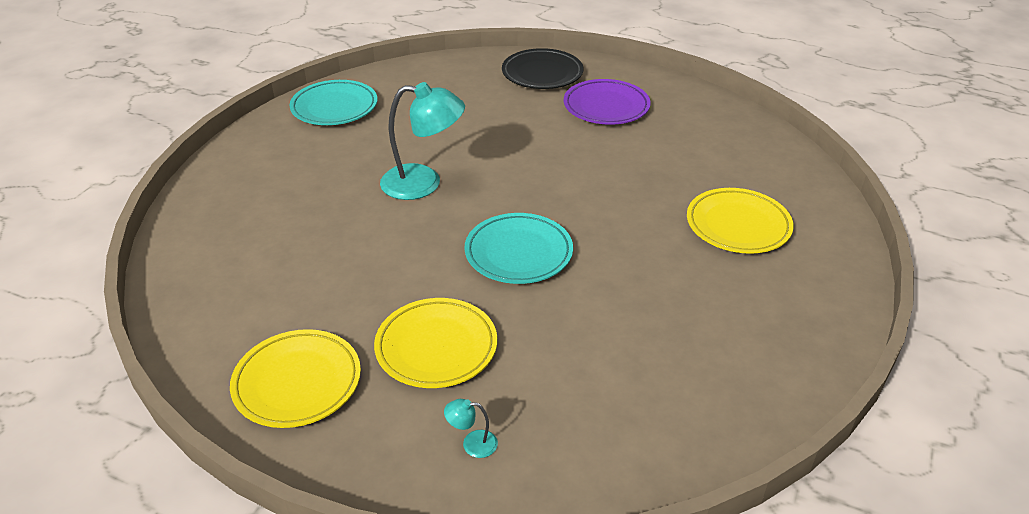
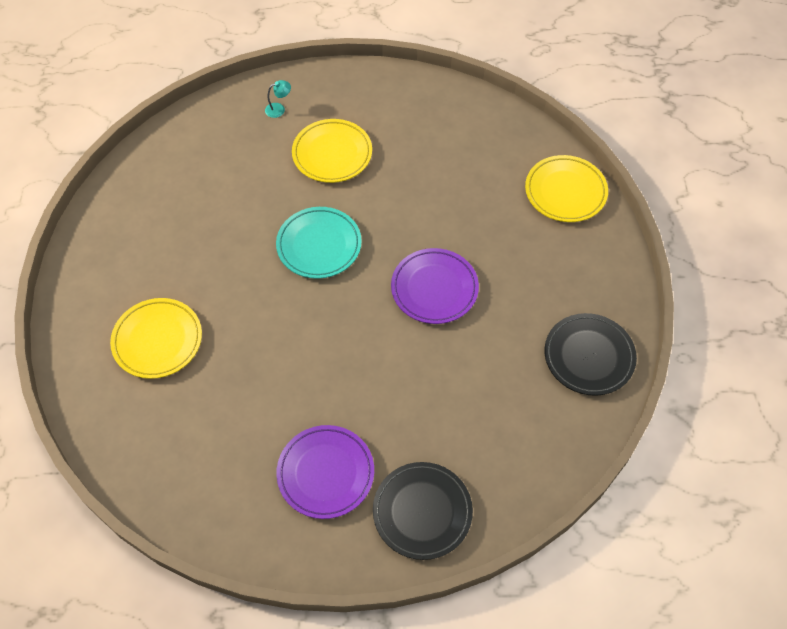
camera: 155 degrees right, 20 degrees up
(297, 382) = (396, 105): yellow plate -> yellow plate (565, 192)
(334, 107) = (589, 356): turquoise plate -> black plate
(423, 183) = (434, 288): turquoise lamp -> purple plate

